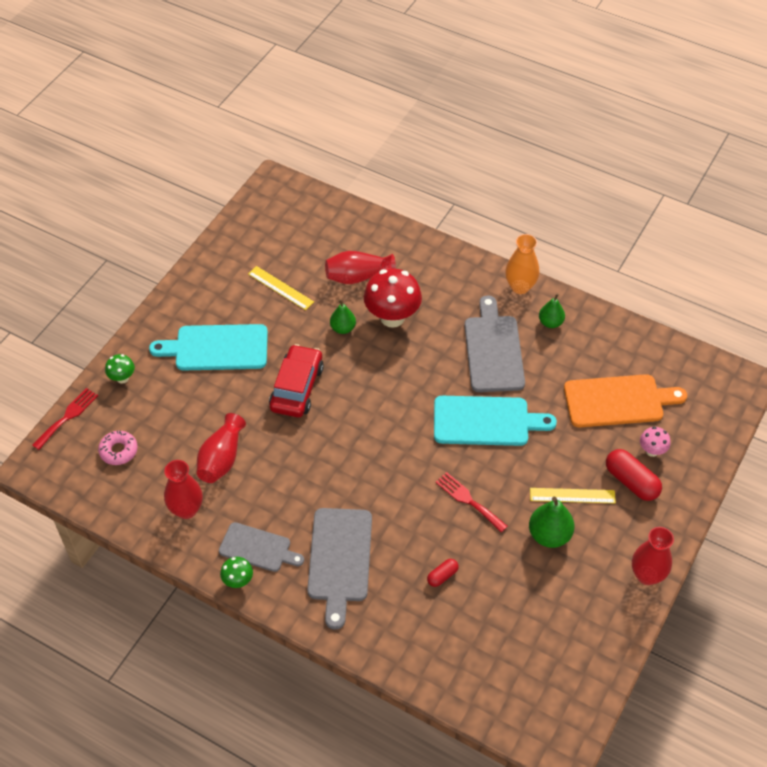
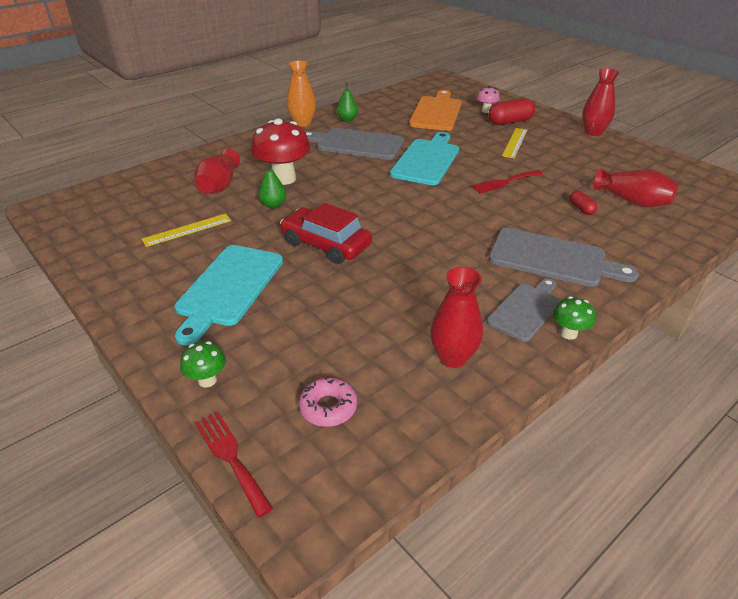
camera: 70 degrees left, 15 degrees down
(221, 459) = (390, 314): red vase -> red vase (632, 201)
(549, 535) = (549, 157): green pear -> none

